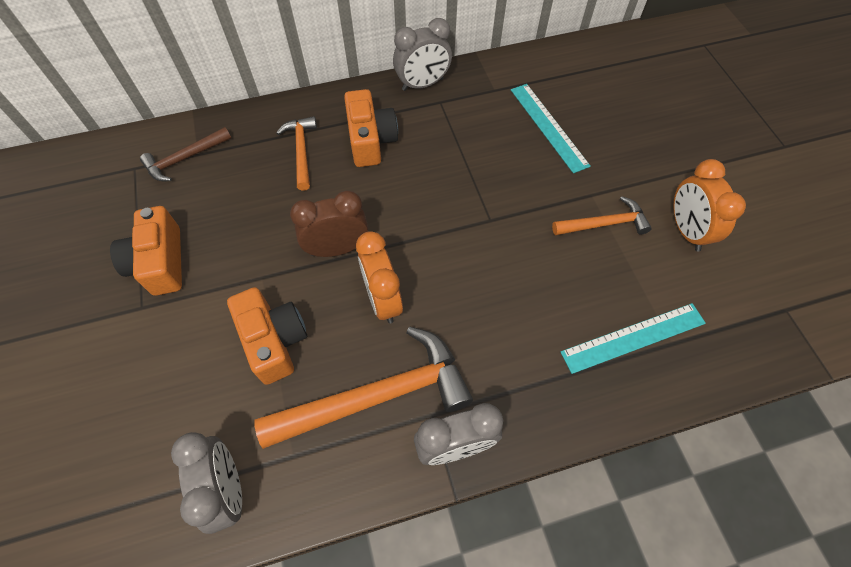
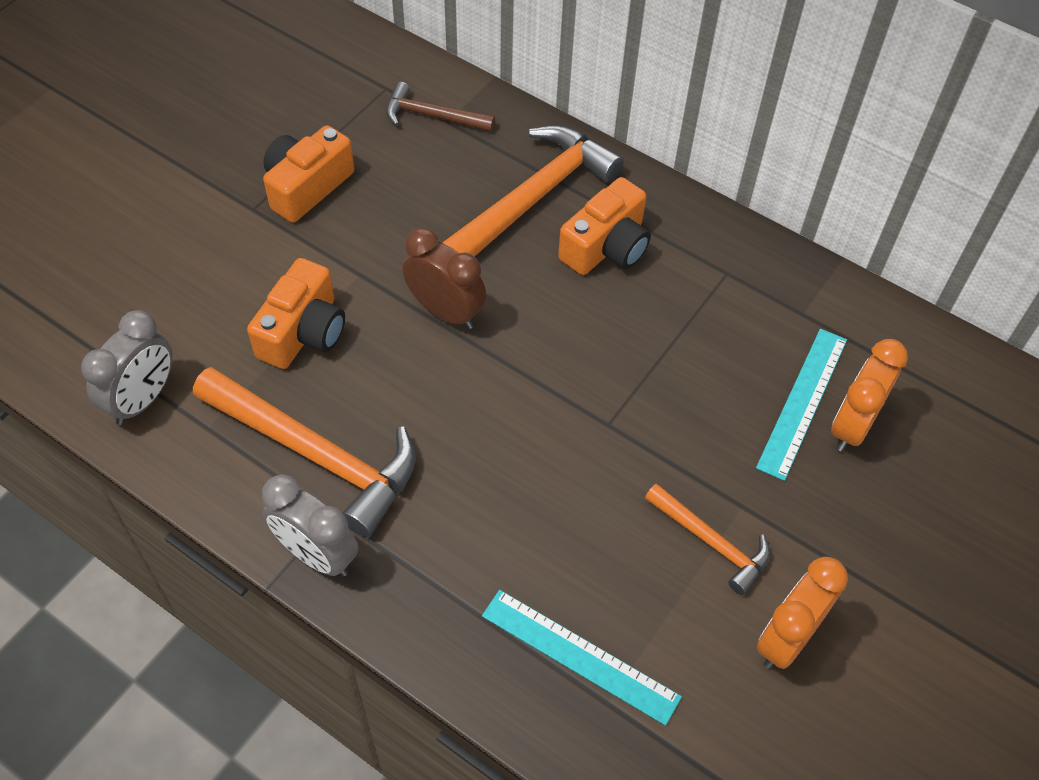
camera: 50 degrees right, 5 degrees down
(301, 151) = (533, 199): orange hammer -> orange hammer, size x1.84
(382, 299) = (422, 389): orange clock -> orange clock (852, 426)
(422, 84) = (735, 240): grey clock -> none

